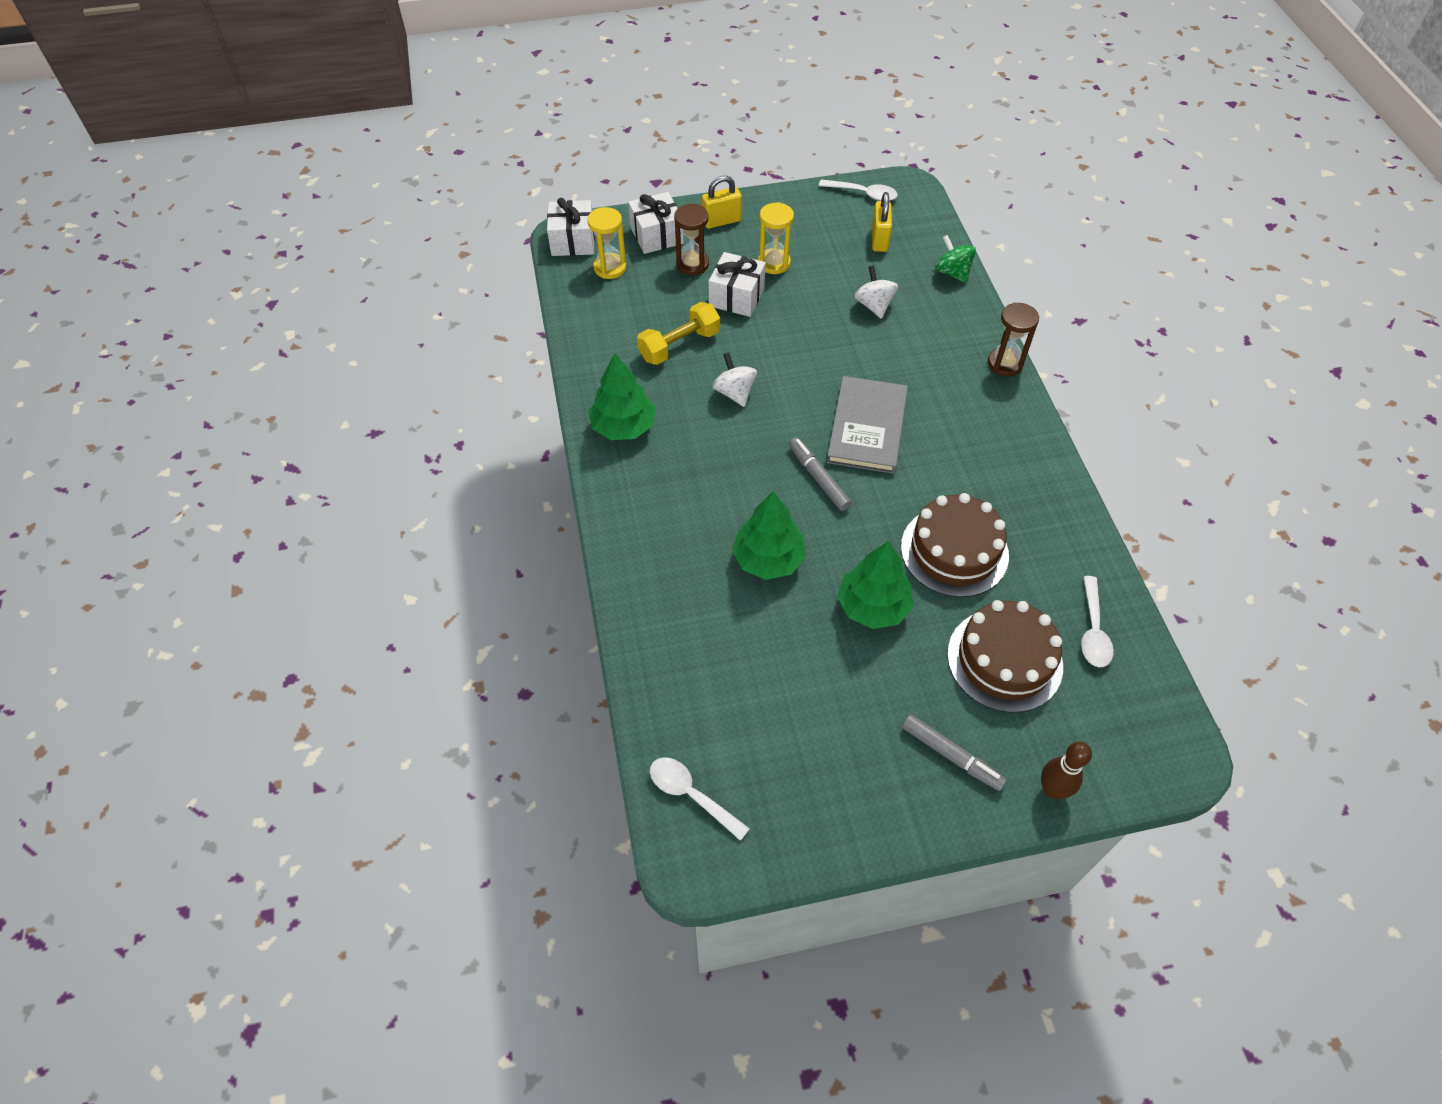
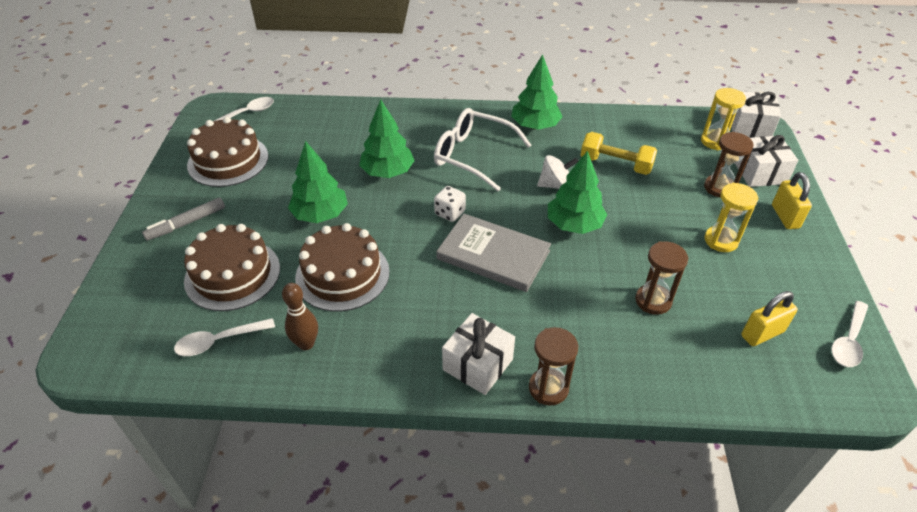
camera: 105 degrees right, 10 degrees down
(679, 345) = (615, 164): yellow dumbbell -> yellow dumbbell turned 45 degrees counterclockwise
(705, 478) = (472, 155): none -> white glasses
(736, 297) = (673, 207): white gift -> white gift (478, 364)
(794, 369) = (574, 224): none -> green tree
(812, 766) = (228, 161): none -> brown cake
(818, 478) = (450, 213): grey marker -> white dice
(874, 305) = (653, 301): white spinning top -> brown hourglass
(879, 240) = (762, 334): yellow padlock -> yellow padlock turned 45 degrees counterclockwise
(952, 272) = (703, 387): green spinning top -> none
(1052, 790) = (124, 267): brown bowling pin -> brown bowling pin (306, 344)
(1093, 630) = (219, 341): white spoon -> white spoon turned 45 degrees counterclockwise

